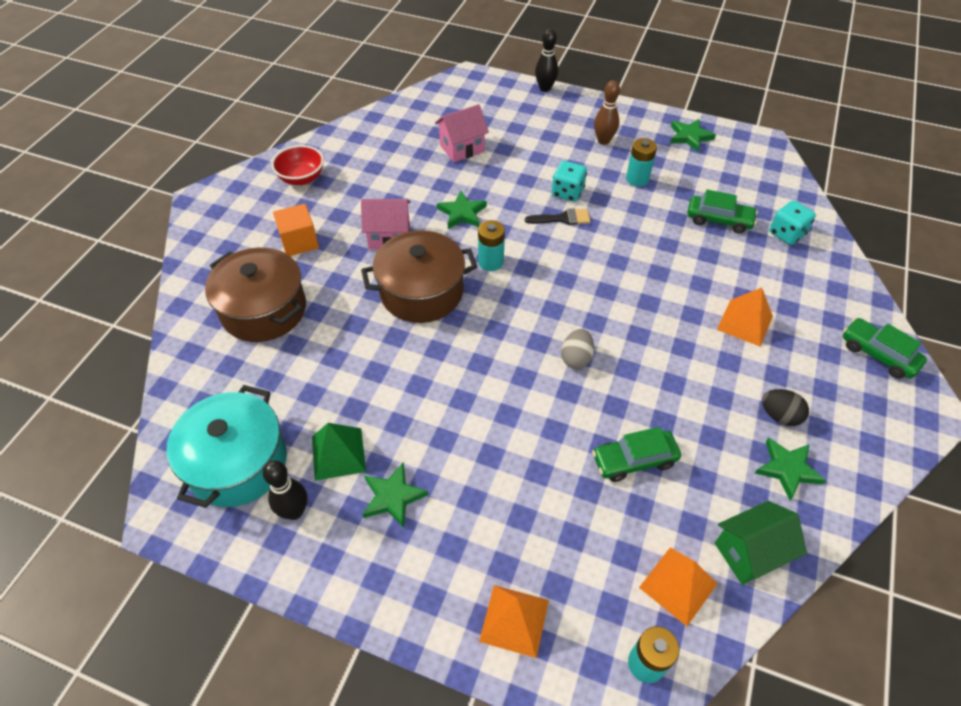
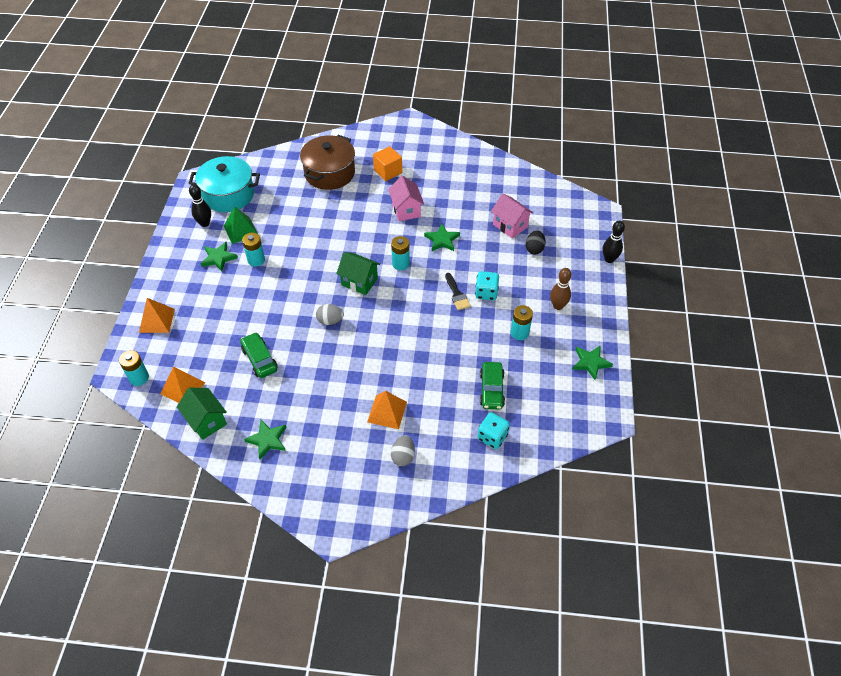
camera: 75 degrees right, 0 degrees up
(301, 178) = (445, 156): red bowl -> none
(419, 438) = (256, 260): none -> turquoise battery
(421, 292) = (363, 236): brown pot -> none
(510, 312) = (359, 282): none -> green house
(779, 416) = (308, 435): black egg -> black egg (534, 249)
(814, 319) = (403, 456): none -> grey egg
(878, 354) = (379, 498): green car -> none

